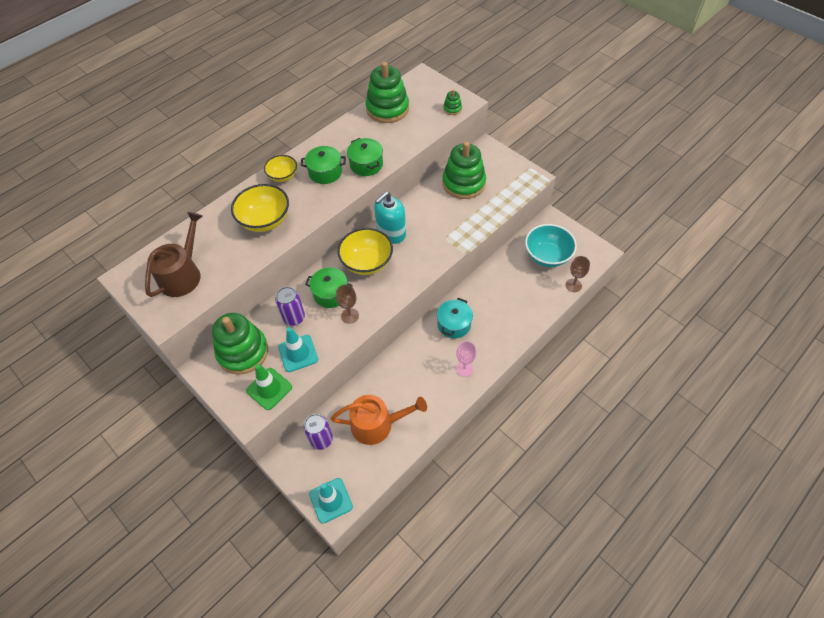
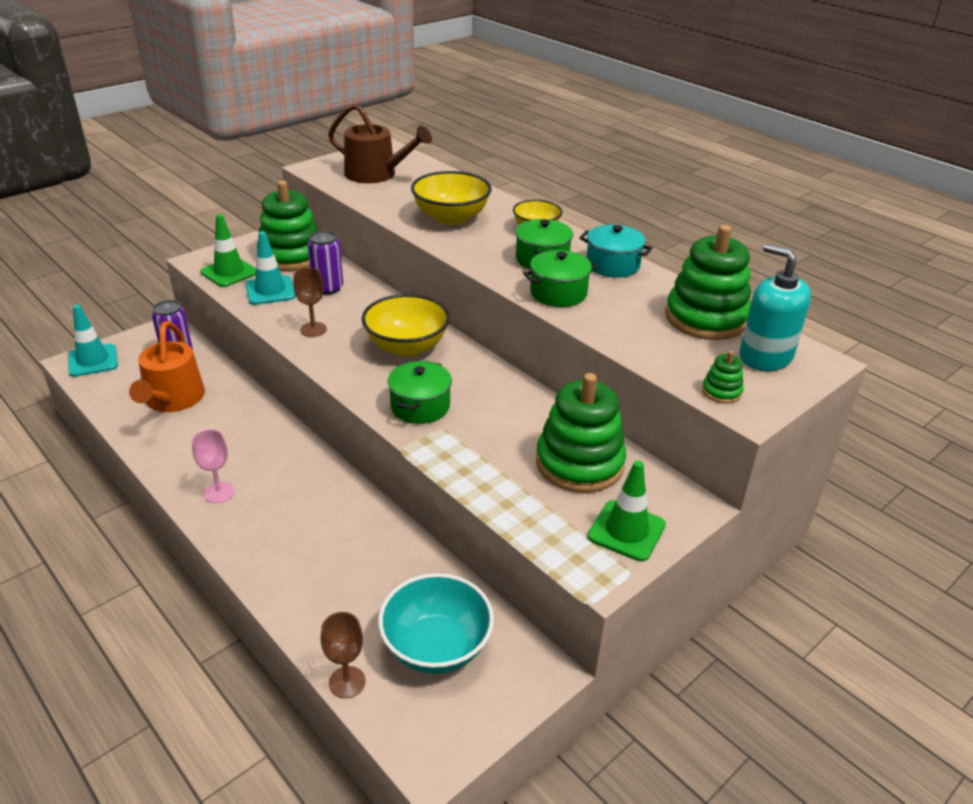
camera: 90 degrees right, 20 degrees down
(331, 294) = (358, 315): green pot -> green pot (420, 406)
(391, 233) = (463, 371): turquoise soap dispenser -> turquoise soap dispenser (765, 356)
(454, 324) = (309, 488): turquoise pot -> turquoise pot (612, 265)
(506, 168) = (626, 531): none -> green traffic cone

